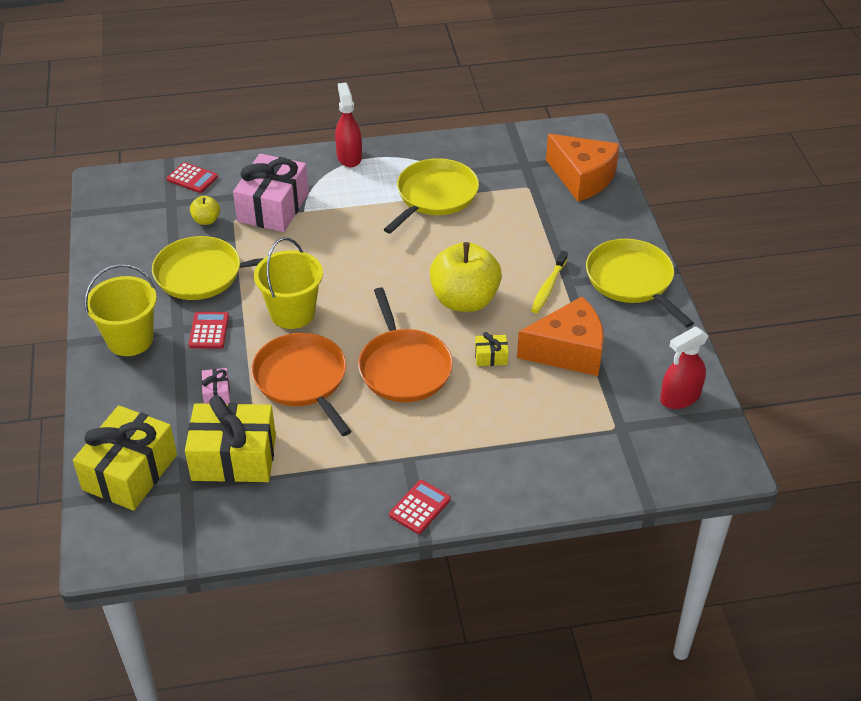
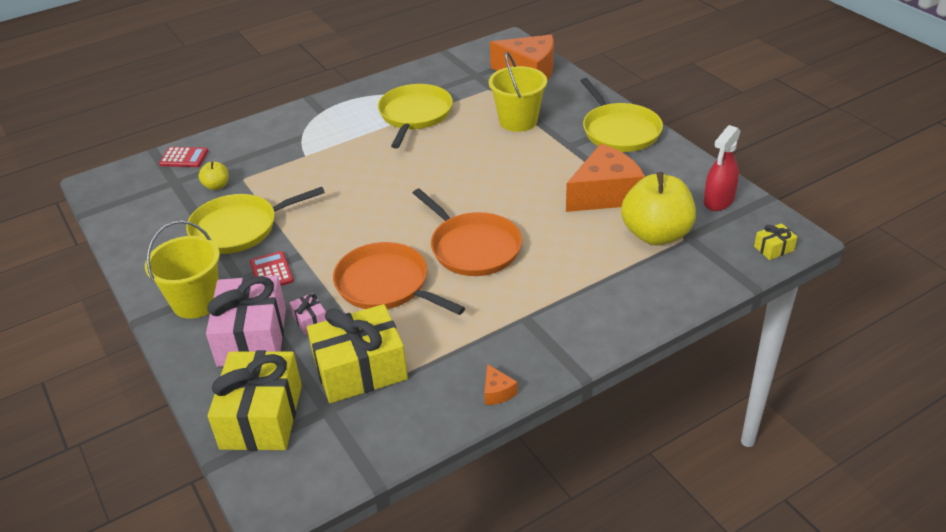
camera: 20 degrees left, 5 degrees down
(273, 207) = (275, 160): pink gift -> pink gift (252, 337)
(292, 313) = (343, 235): yellow bucket -> yellow bucket (518, 121)
(339, 523) = (497, 392): none -> orange cheese
(349, 157) = (321, 106): red spray bottle -> none
(420, 507) = (562, 353): red calculator -> none
(464, 300) = (491, 182): yellow apple -> yellow apple (656, 234)
(491, 357) = (543, 217): yellow gift -> yellow gift (773, 248)
(548, 287) = (555, 153): yellow toothbrush -> none
(632, 280) = (619, 131): yellow pan -> yellow pan turned 150 degrees counterclockwise

